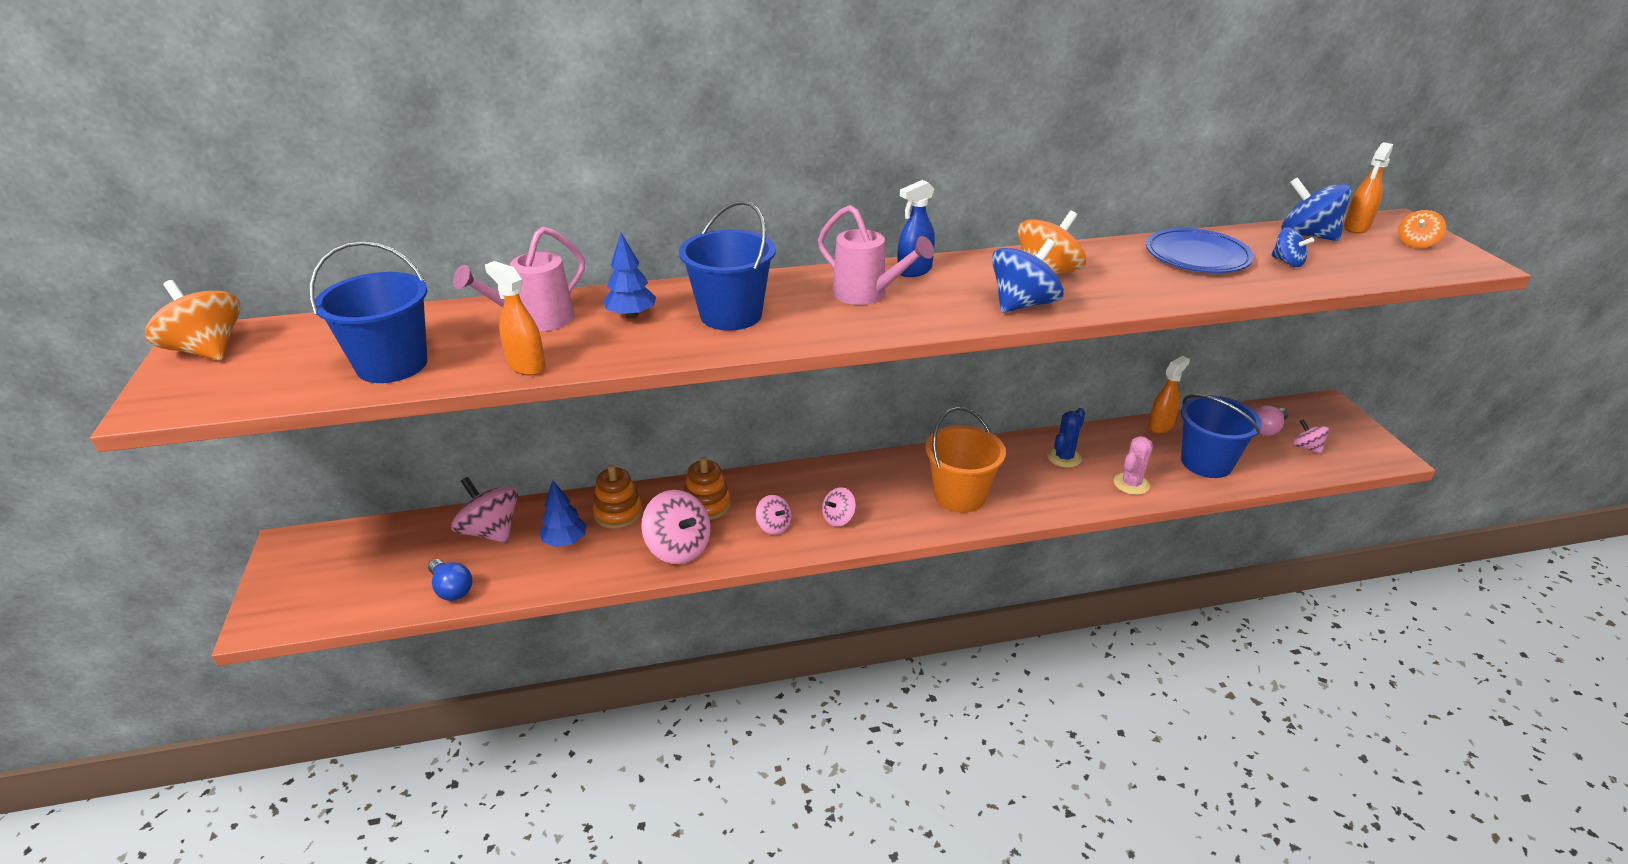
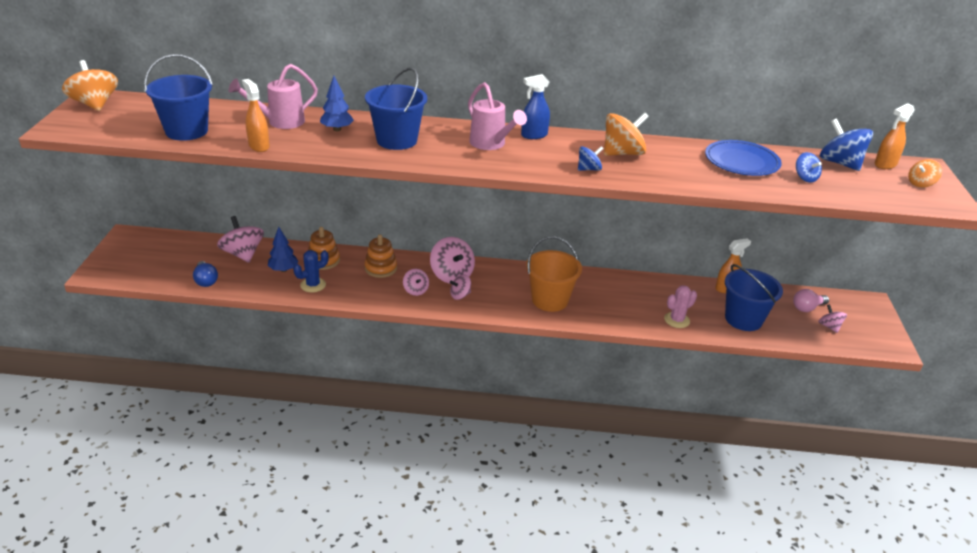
camera: 15 degrees right, 0 degrees up
(678, 548) = (349, 289): pink spinning top -> pink spinning top (452, 275)
(1023, 304) = (589, 169): blue spinning top -> blue spinning top, size x0.56
(1064, 457) = (639, 293): blue cactus -> blue cactus (313, 285)

